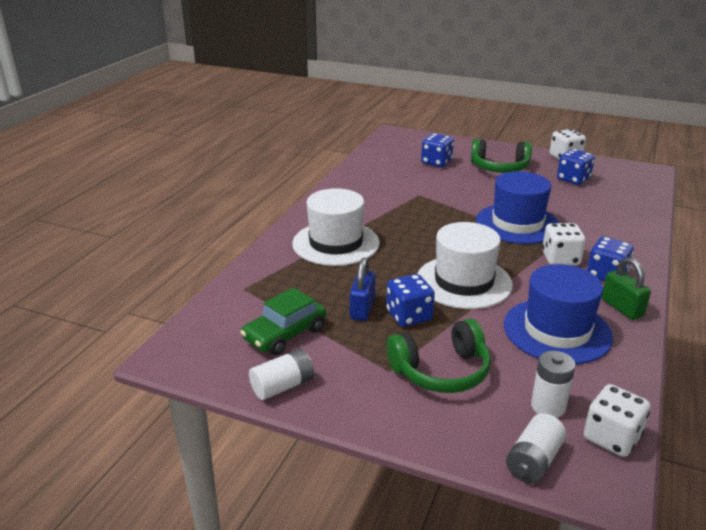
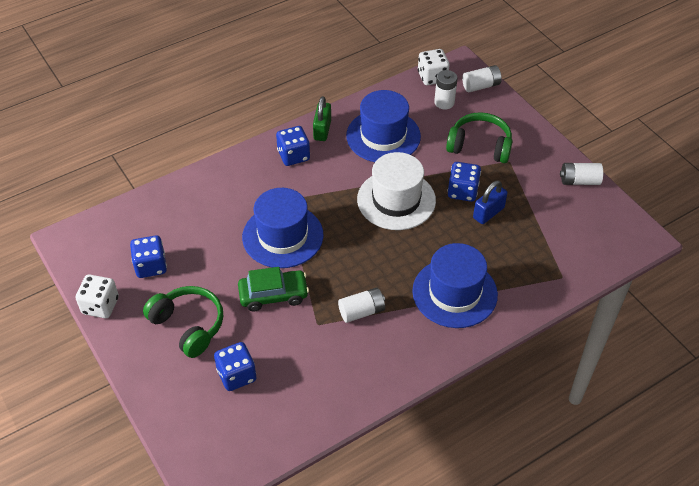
camera: 145 degrees left, 20 degrees up
(285, 334) = (556, 217): green car -> green car (273, 295)
(336, 243) = (454, 293): white hat -> blue hat
(397, 210) = (361, 311): none -> white battery
(560, 259) = (302, 184): white dice -> none

